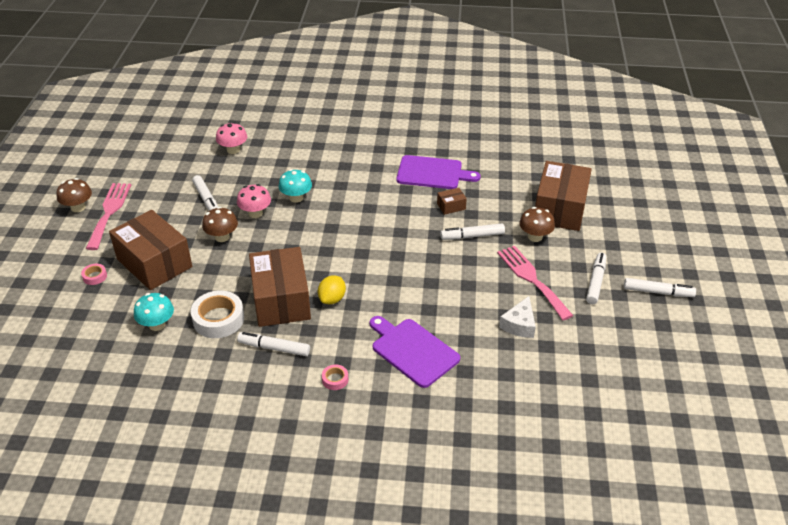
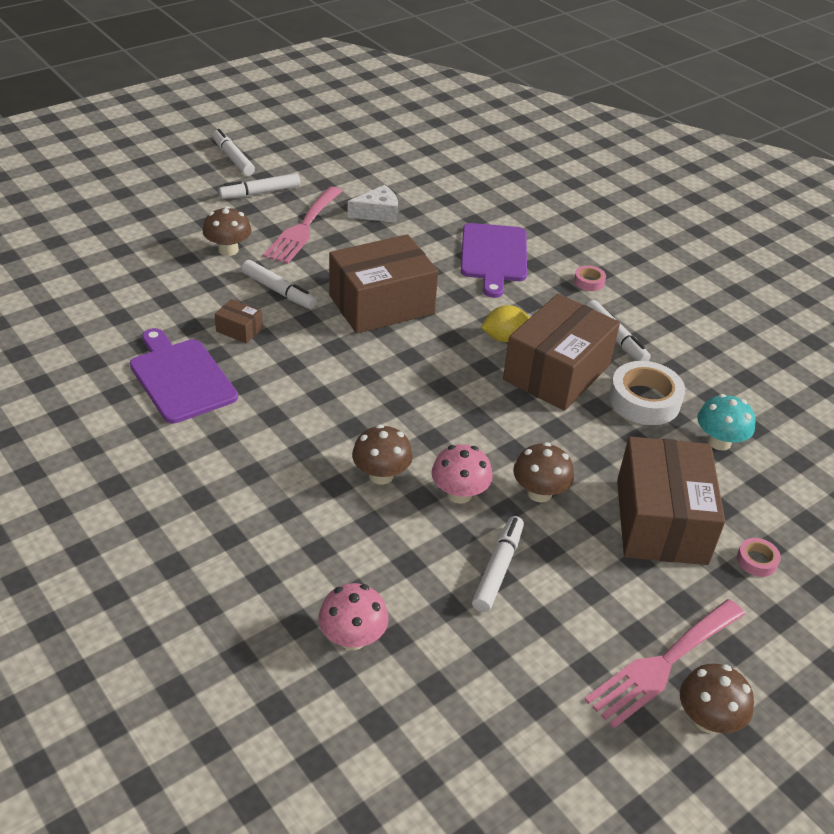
camera: 135 degrees left, 0 degrees up
(296, 198) = (381, 475): turquoise mushroom -> brown mushroom
(560, 209) = (153, 251): brown box -> brown box (381, 304)

